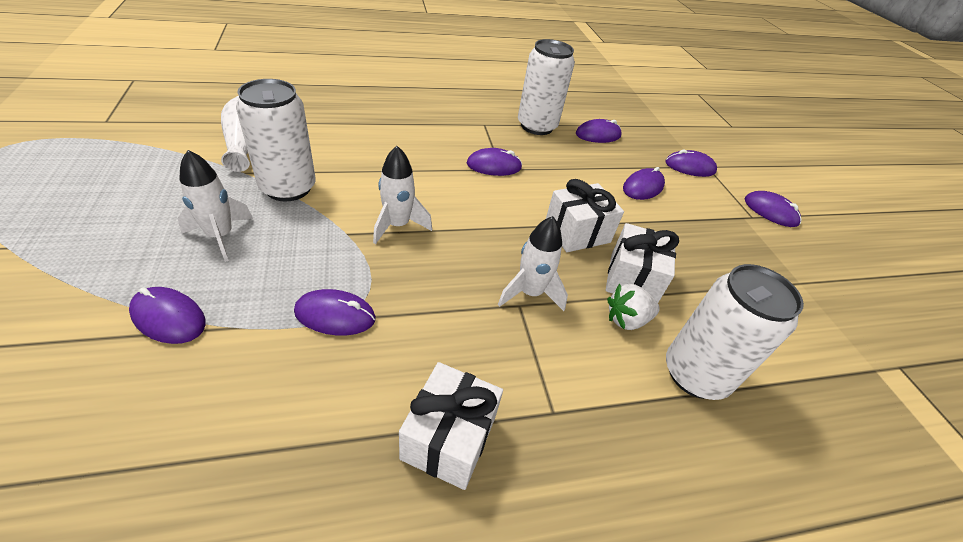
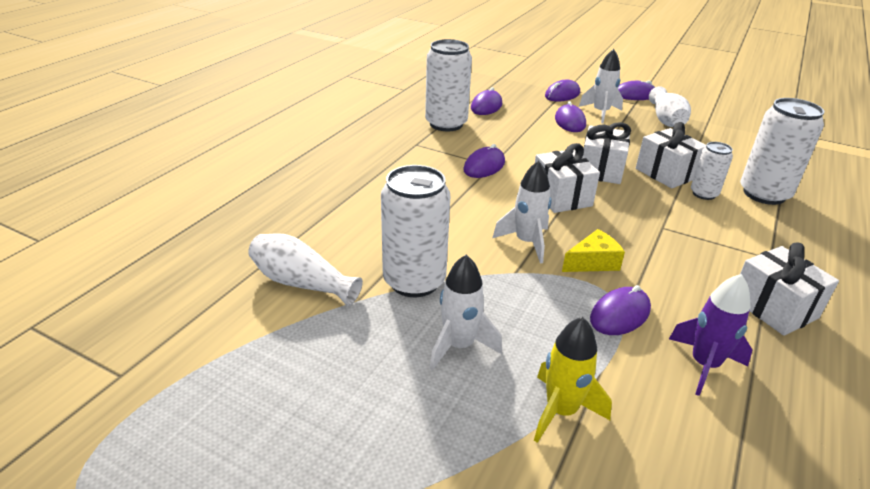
camera: 45 degrees left, 10 degrees down
(169, 317) = (561, 411): purple mouse -> yellow rocket
(296, 399) = (704, 365): none -> purple rocket
(405, 274) = (593, 262): none -> yellow cheese
(496, 222) = (561, 197): none -> white gift
(530, 293) = (653, 217): white rocket -> white rocket (600, 113)
(626, 320) = (704, 194): white strawberry -> white can
(751, 248) = (666, 119): none -> white vase

